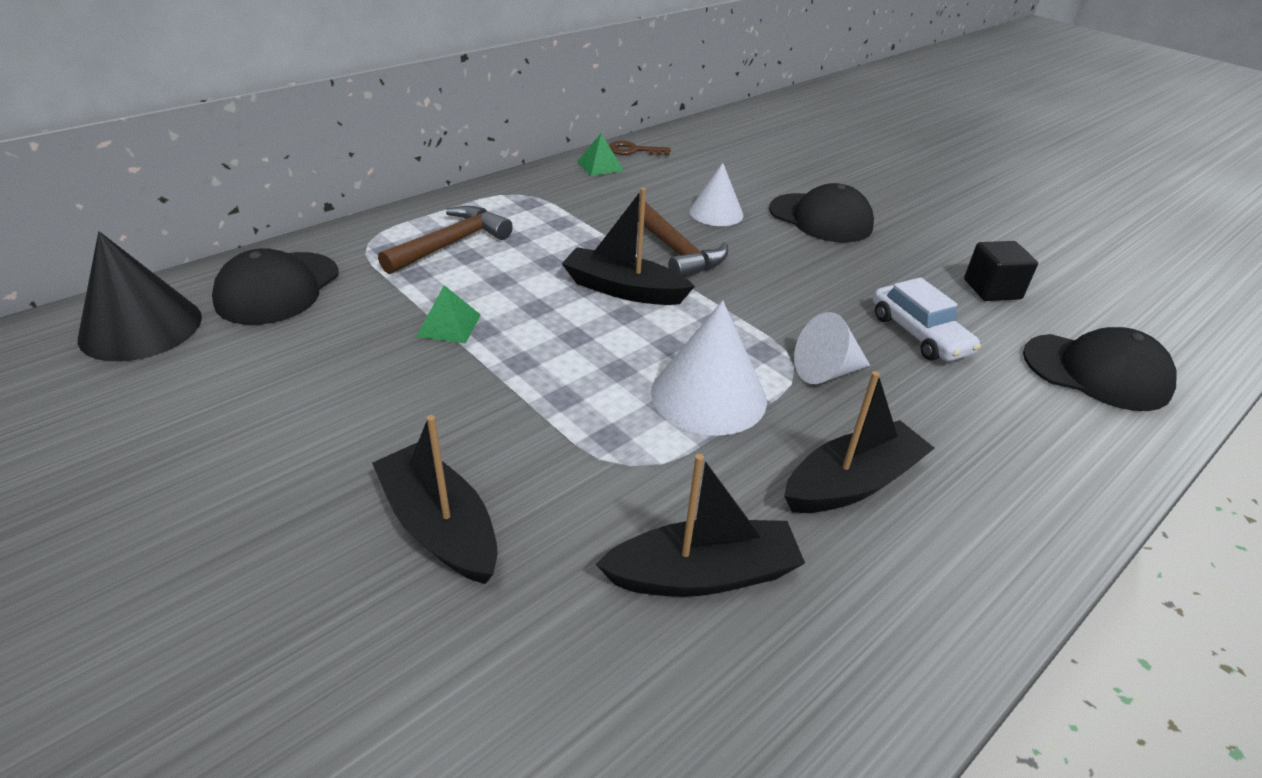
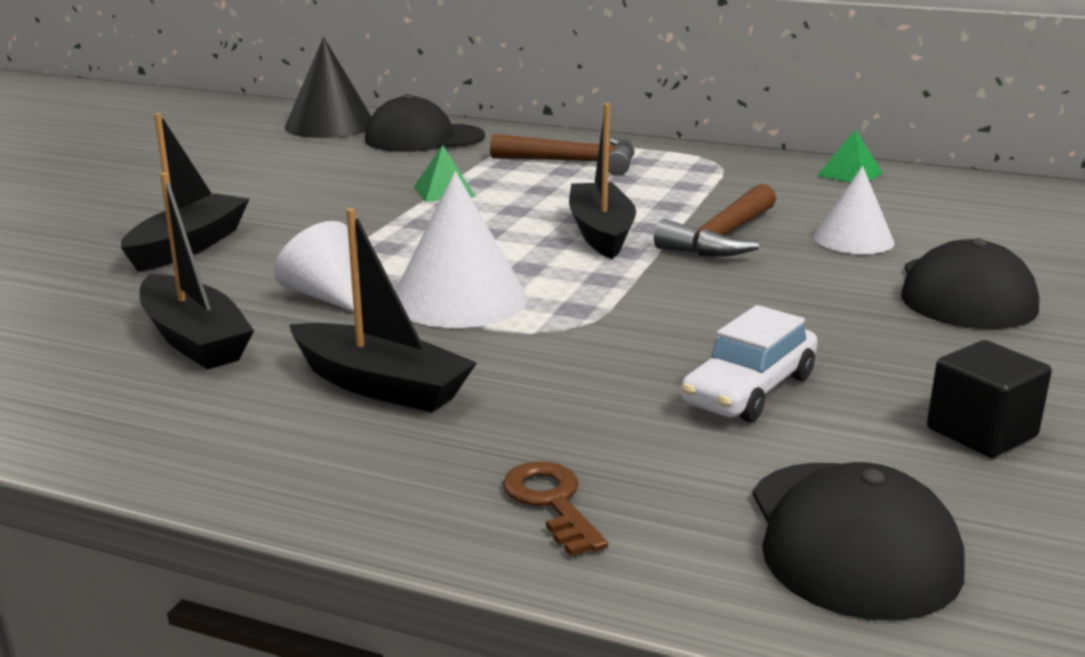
camera: 65 degrees right, 15 degrees down
(634, 150) = (926, 178): brown key -> brown key (551, 502)
(826, 372) = (578, 346): white cone -> white cone (325, 296)

